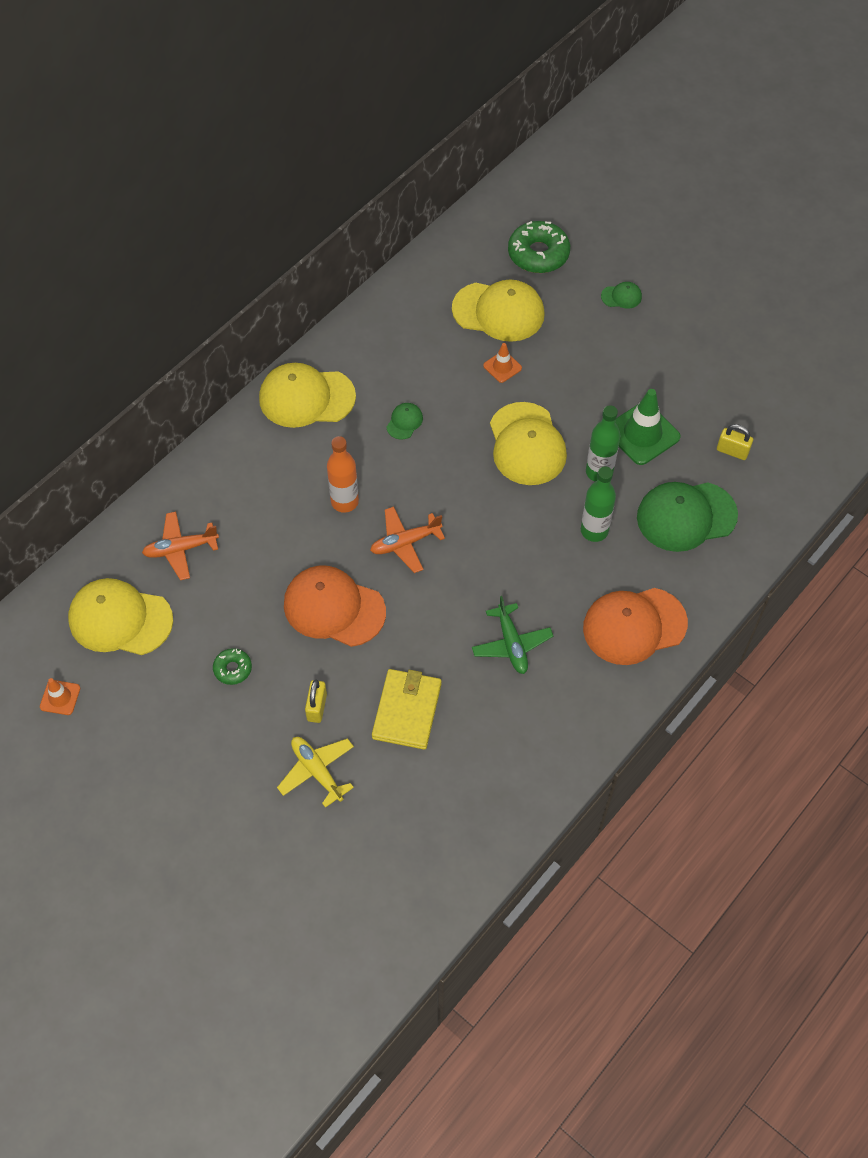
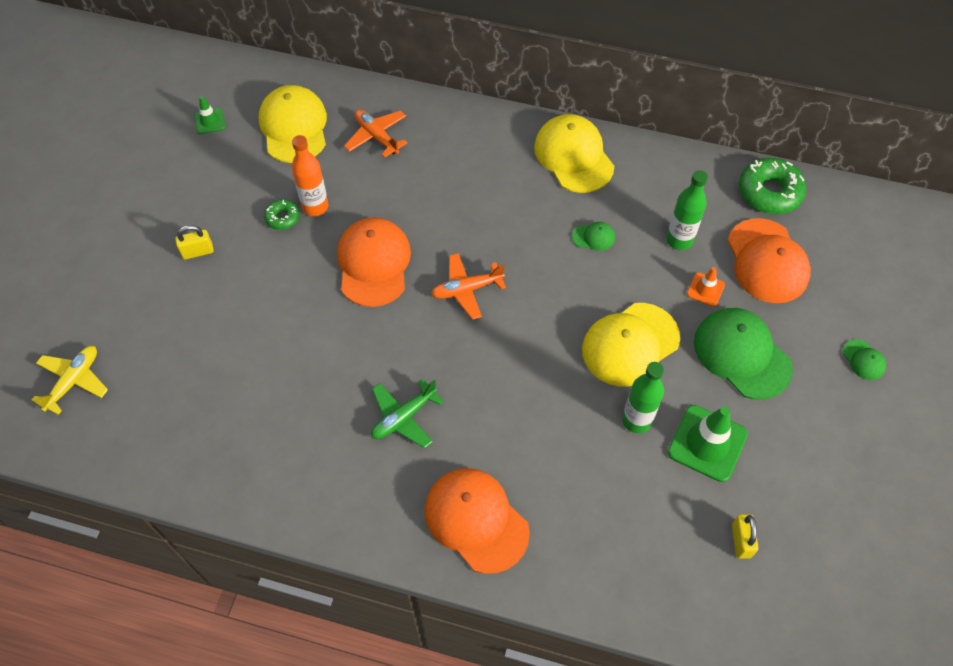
camera: 65 degrees right, 0 degrees up
(60, 697) = (210, 121): orange traffic cone -> green traffic cone
(317, 707) = (272, 291): yellow padlock -> yellow padlock (198, 252)
(317, 771) = (212, 316): yellow plane -> yellow plane (73, 381)
(344, 502) = (484, 227): orange bottle -> orange bottle (315, 207)
(405, 543) = (466, 289): orange plane -> orange plane turned 60 degrees counterclockwise
(407, 710) = (297, 359): yellow wallet -> none
(498, 312) = (767, 261): yellow cap -> orange cap
(538, 254) = (860, 267): green donut -> green donut (769, 192)
(594, 531) = (566, 442): green bottle -> green bottle (679, 240)
(686, 516) = (632, 523): green cap -> green cap (742, 354)

